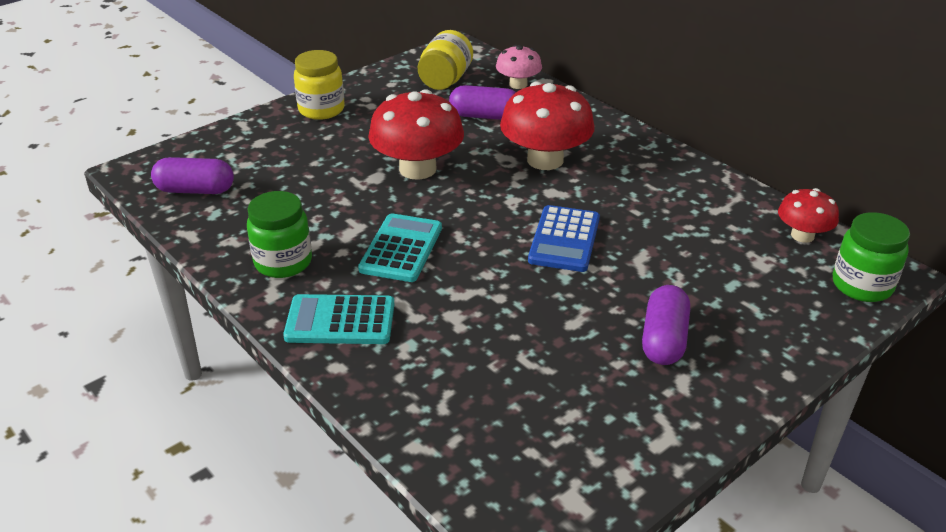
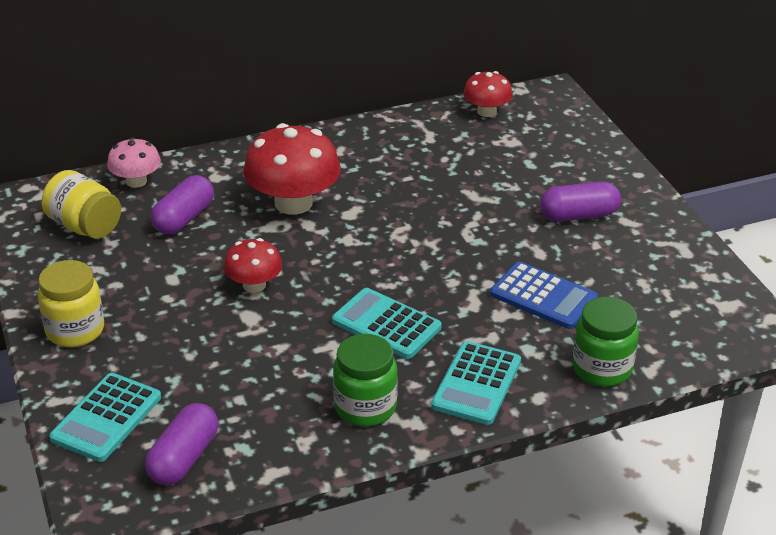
camera: 70 degrees left, 0 degrees up
(230, 147) = (107, 418): none -> turquoise calculator
(417, 169) = (254, 285): red mushroom -> red mushroom, size x0.56
(564, 239) = (426, 226): blue calculator -> blue calculator (543, 296)
(664, 339) = (579, 215): purple capsule -> purple capsule turned 45 degrees counterclockwise
(862, 285) = (558, 109): green jar -> green jar (602, 368)

